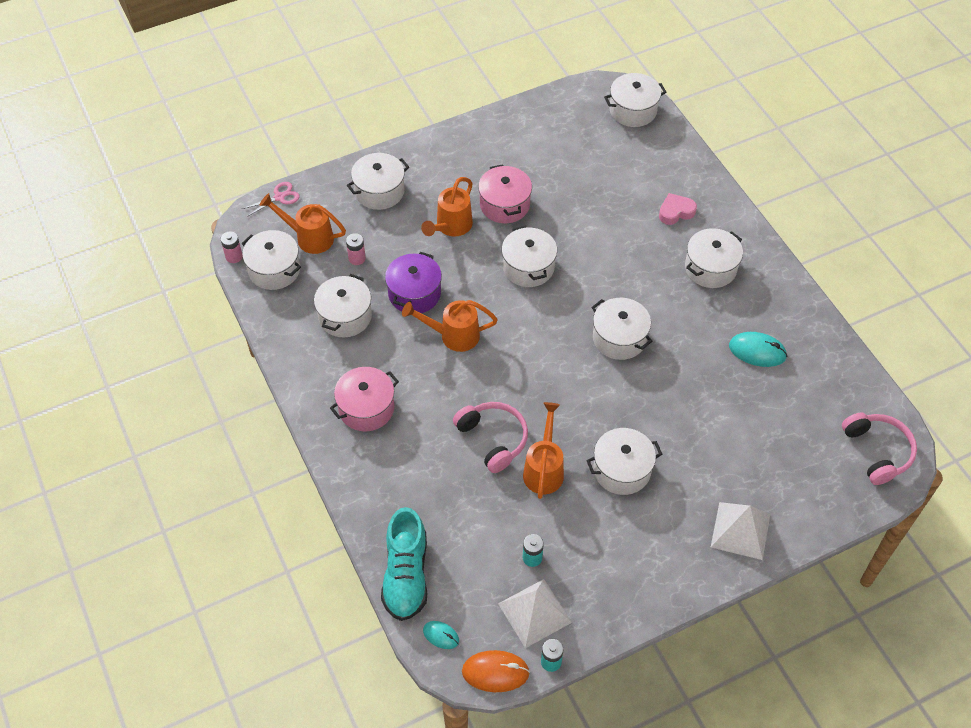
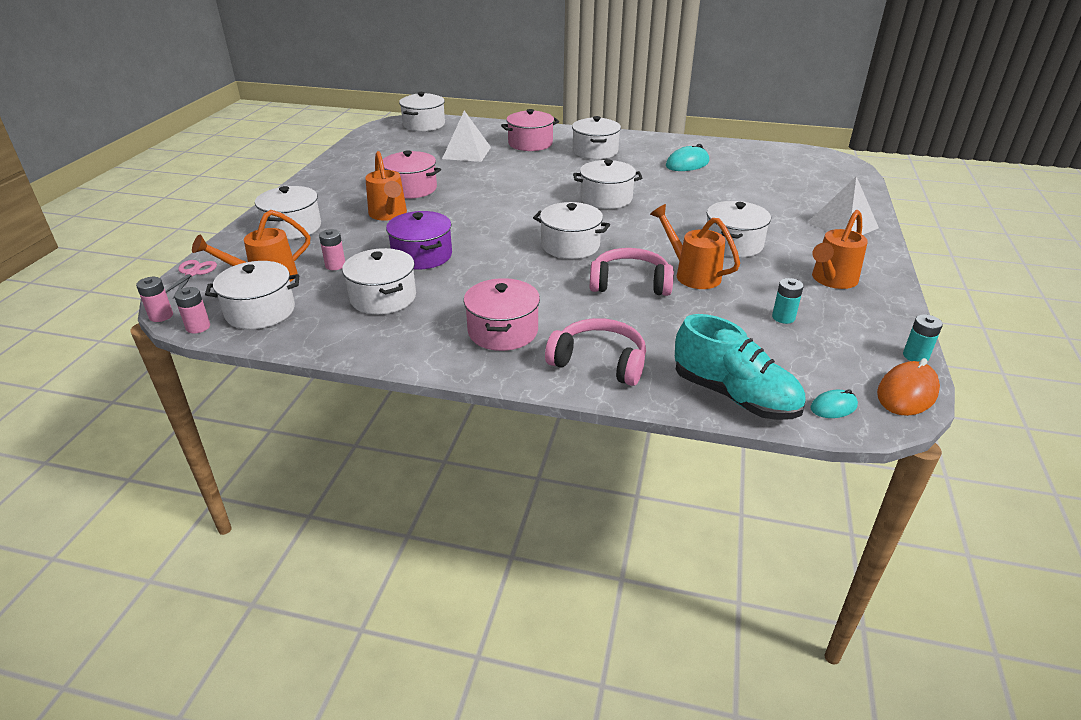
camera: 50 degrees left, 20 degrees down
(227, 229) = (161, 316): none -> pink battery
(453, 335) = (495, 257): orange watering can -> orange watering can (831, 280)
(528, 267) = (484, 203): white pot -> white pot (570, 245)
(534, 613) = (849, 341): white pyramid -> white pyramid (467, 152)
(675, 212) = (530, 143): pink heart -> pink pot
(877, 451) = (819, 163): pink headphones -> pink headphones (599, 362)

